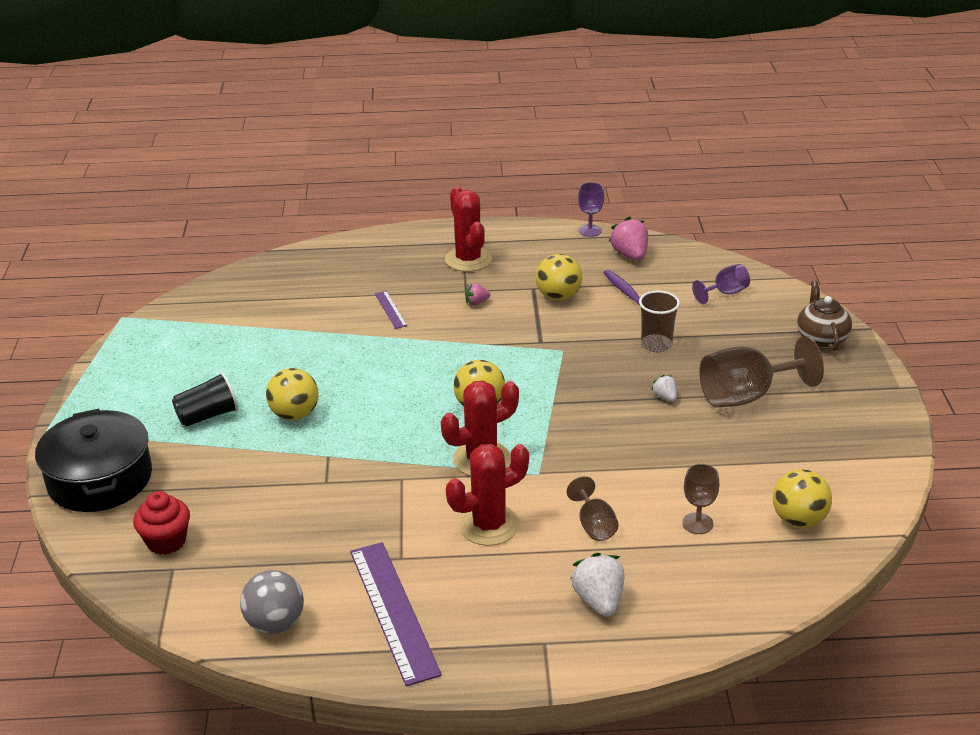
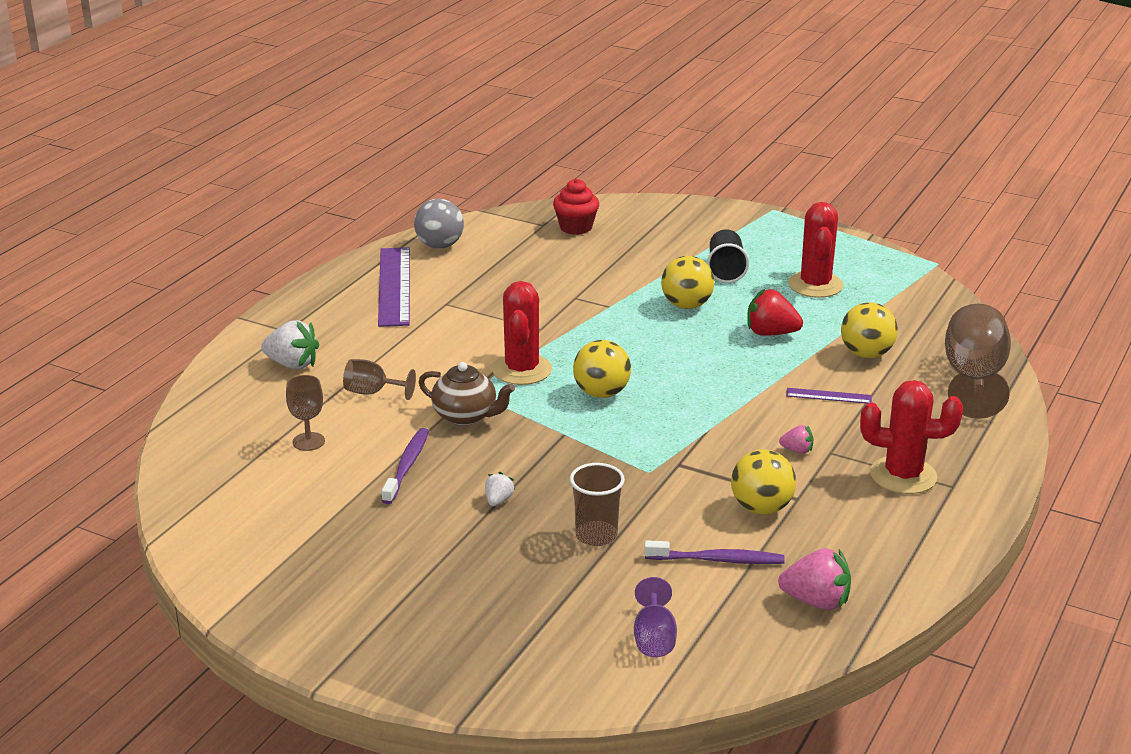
camera: 120 degrees right, 5 degrees down
(100, 479) = (682, 218): black pot -> none
(313, 359) = (770, 333): none -> red strawberry
(393, 611) = (394, 286): purple ruler -> purple ruler turned 75 degrees clockwise
(476, 302) = (797, 450): pink strawberry -> pink strawberry turned 90 degrees clockwise
(489, 525) = (434, 347): red cactus -> red cactus (815, 285)
(590, 230) = (911, 595): purple goblet -> none
(665, 397) = (498, 500): white strawberry -> white strawberry turned 75 degrees counterclockwise
(672, 456) = (407, 466): none -> purple toothbrush
(746, 396) = (441, 553): brown goblet -> brown goblet (973, 379)
(798, 520) = (241, 495): yellow ball -> yellow ball (866, 354)
(821, 338) = (481, 667): brown teapot -> brown teapot (466, 416)

